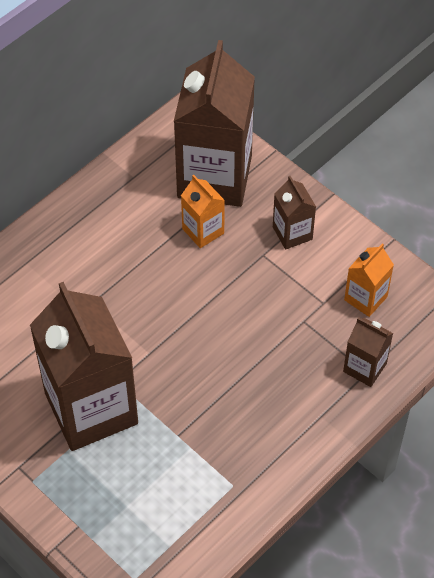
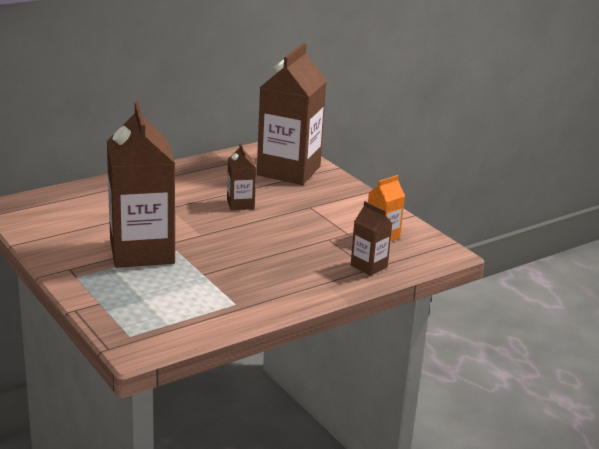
camera: 10 degrees right, 30 degrees down
(203, 231) = (269, 190): orange carton -> none
(292, 233) = (336, 201): brown carton -> brown carton (240, 204)

